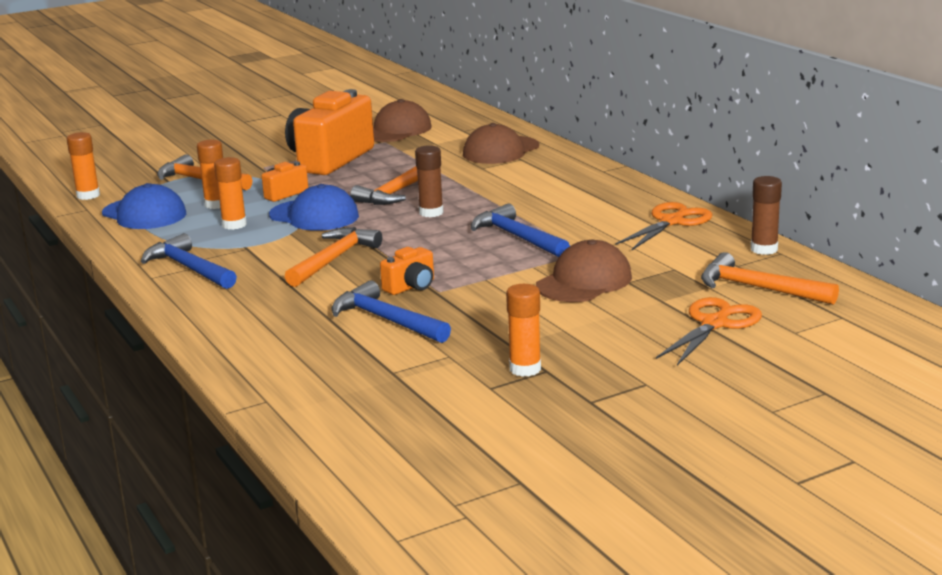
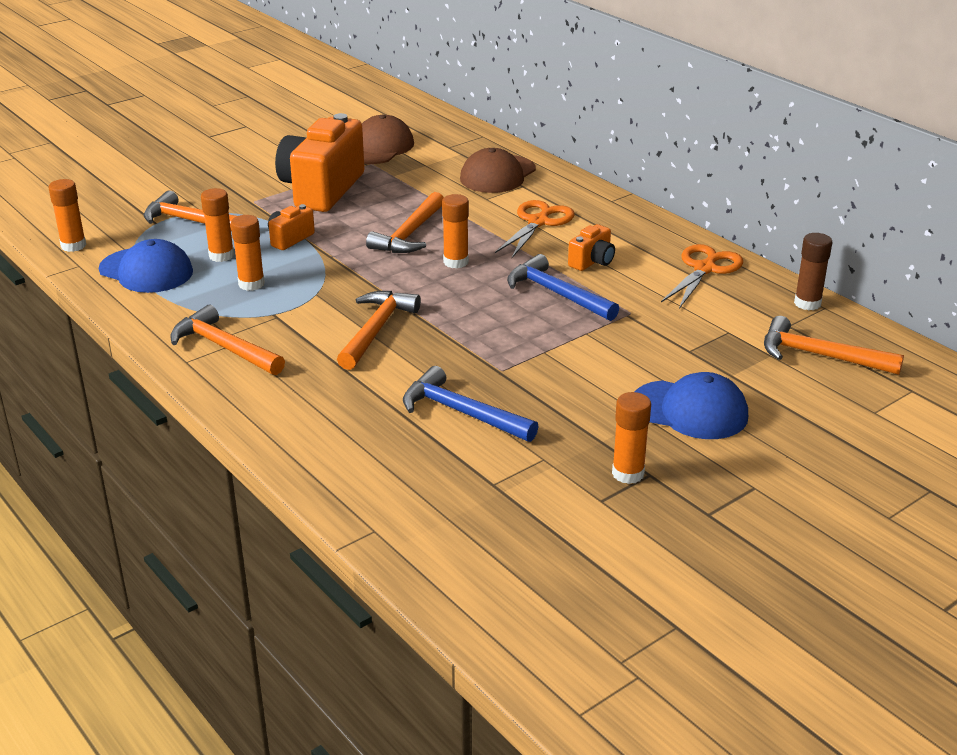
camera: 10 degrees left, 10 degrees up
(189, 268) = (224, 347): blue hammer -> orange hammer
(314, 216) = (333, 269): blue cap -> blue cap (690, 410)
(411, 287) = (471, 365): orange camera -> orange camera (592, 262)
(431, 213) = (456, 262): brown glue stick -> orange glue stick
(584, 281) = (645, 352): brown cap -> none
(715, 324) = (794, 404): orange scissors -> orange scissors (538, 222)

